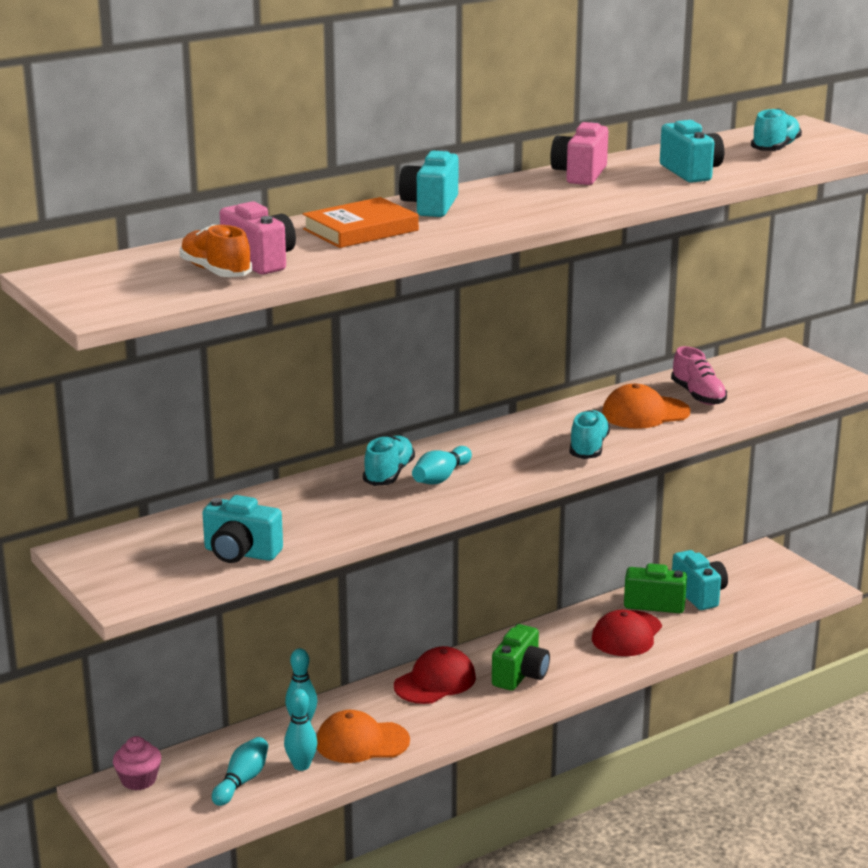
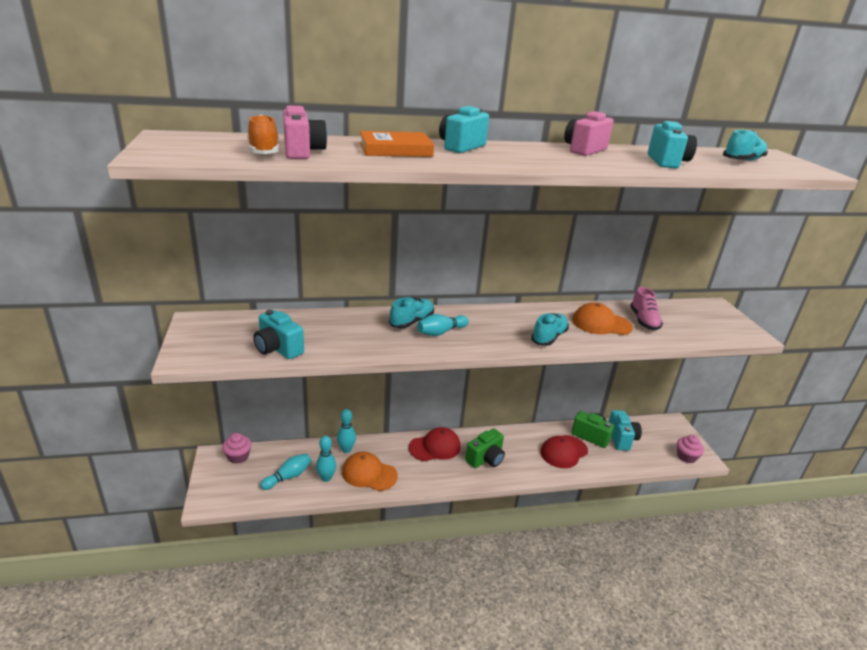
camera: 20 degrees right, 5 degrees up
(799, 592) = (686, 457): none -> pink cupcake

